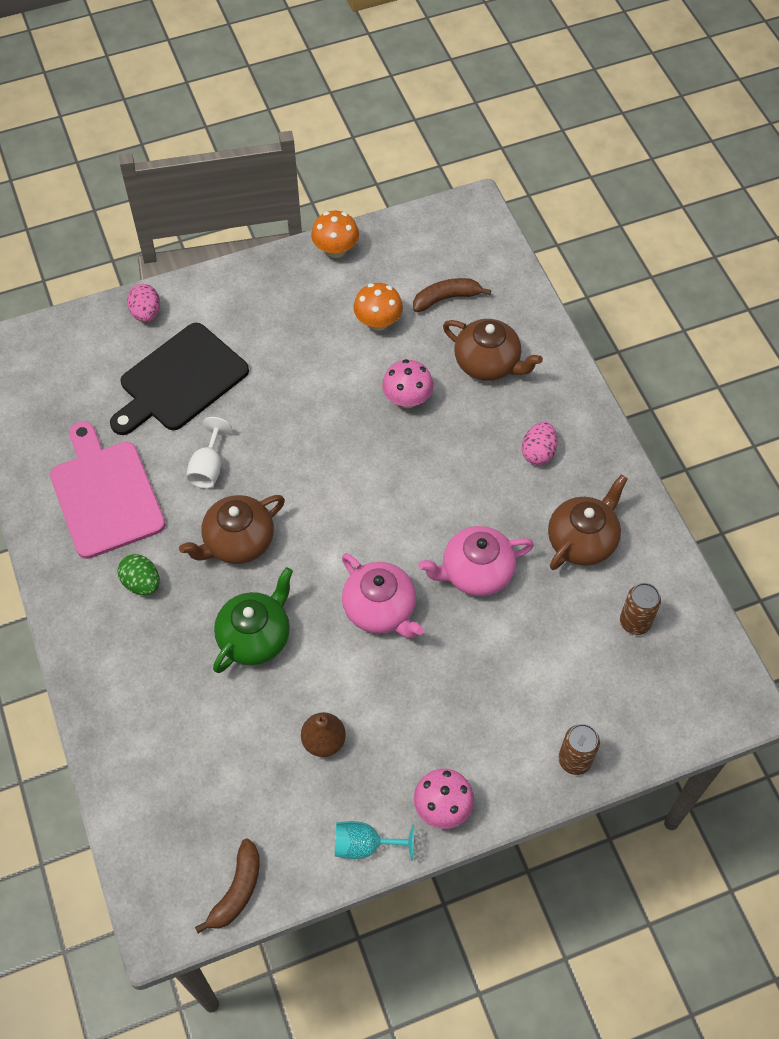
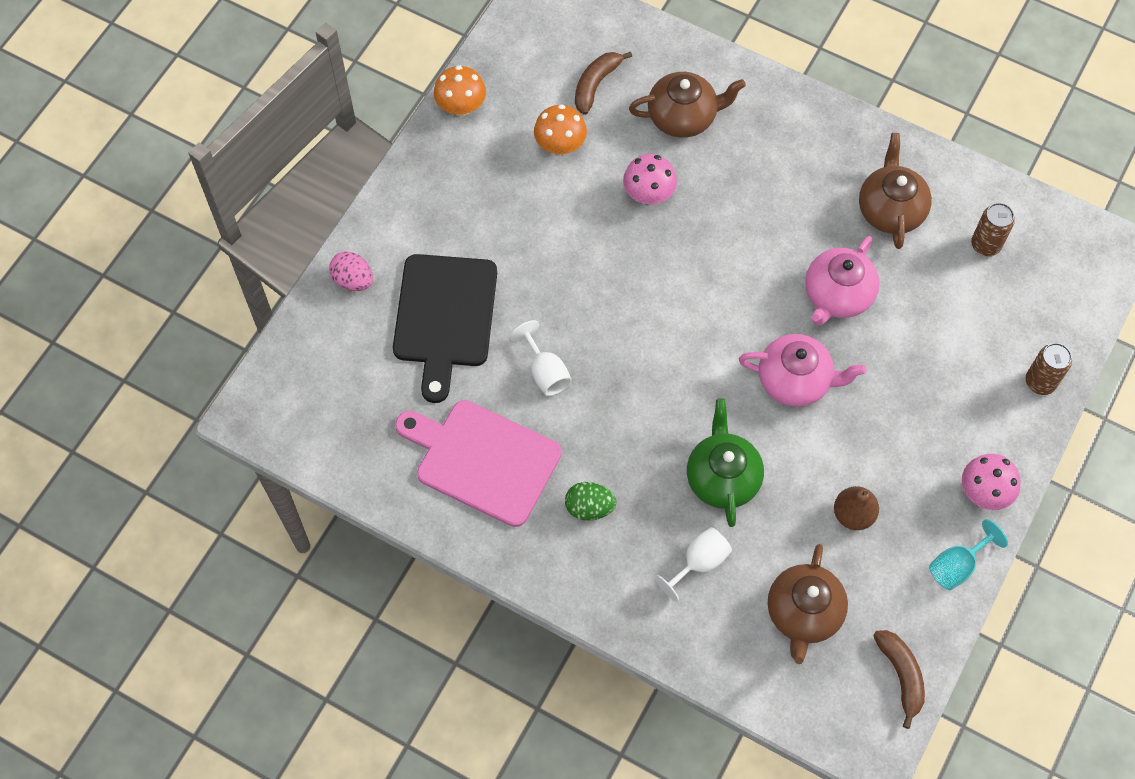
camera: 40 degrees left, 5 degrees up
(176, 683) = (699, 563): none -> white goblet
(238, 542) = (632, 414): brown teapot -> brown teapot (803, 613)
(538, 452) = (792, 163): pink egg -> none

